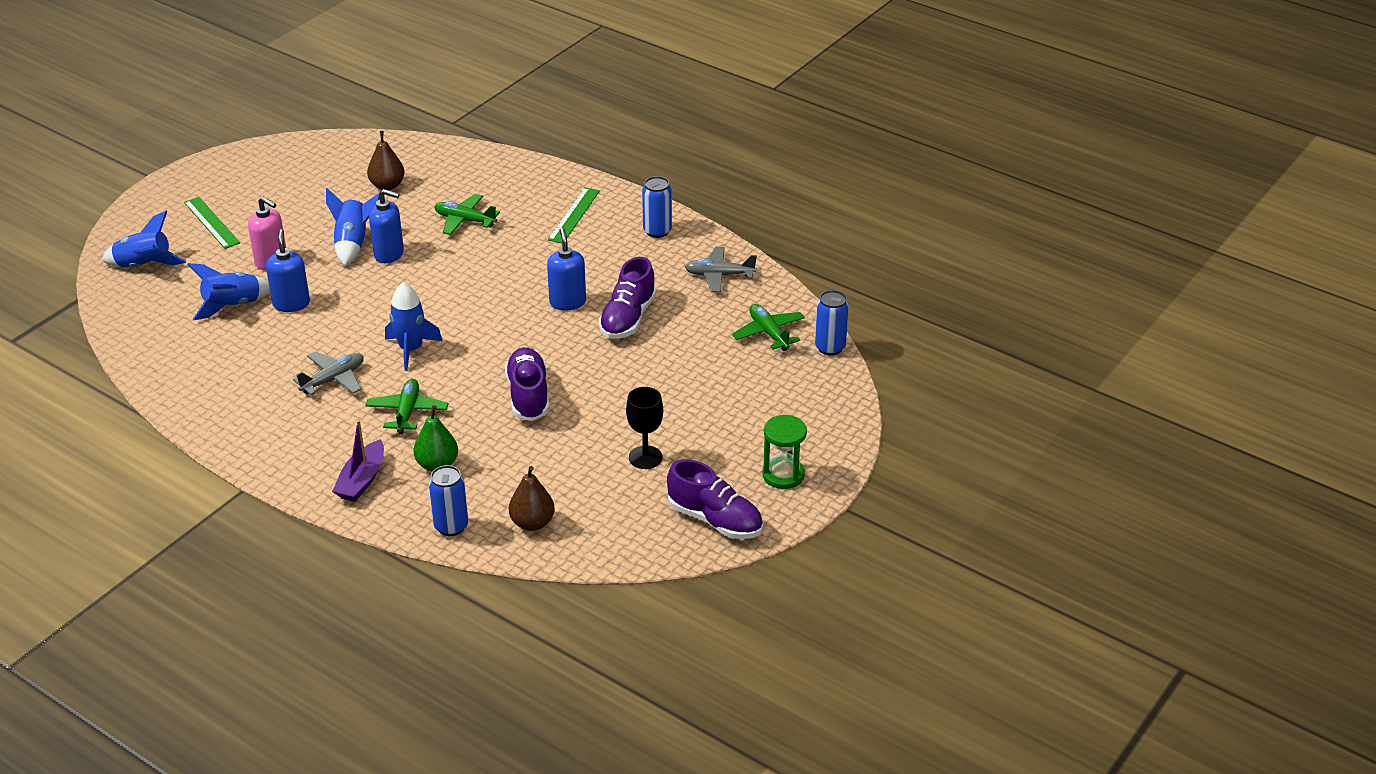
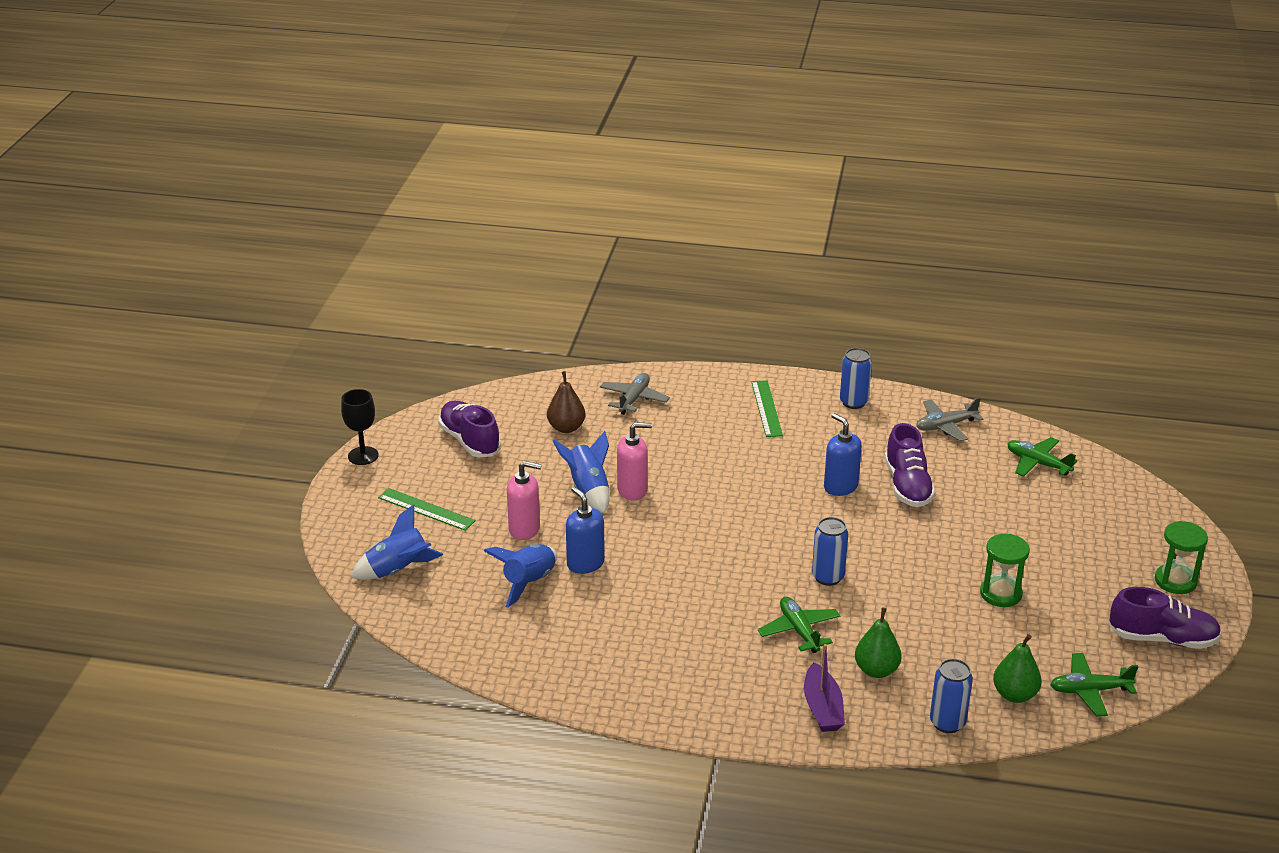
camera: 25 degrees left, 5 degrees down
(333, 379) = (699, 622): grey plane -> grey plane (634, 399)
(389, 254) = (632, 490): blue soap dispenser -> pink soap dispenser
(411, 349) = (743, 572): blue rocket -> none
(465, 220) = (672, 440): green plane -> green plane (1089, 691)
(528, 396) = (892, 581): purple shoe -> purple shoe (470, 441)
(532, 523) = (1014, 695): brown pear -> green pear
(611, 436) = (1000, 594): none -> green hourglass
(645, 457) = (1049, 603): black goblet -> black goblet (363, 456)
(830, 347) = (1099, 461): blue can -> blue can (828, 577)

